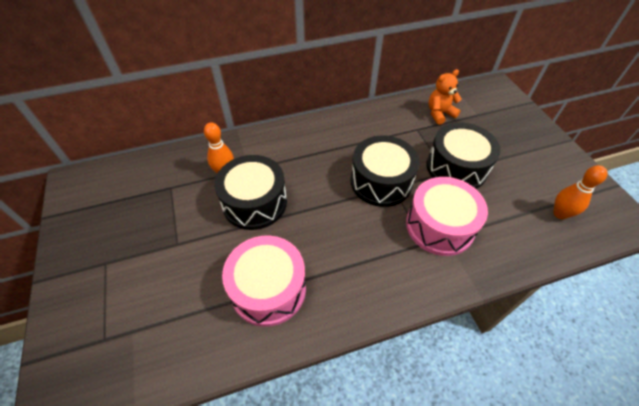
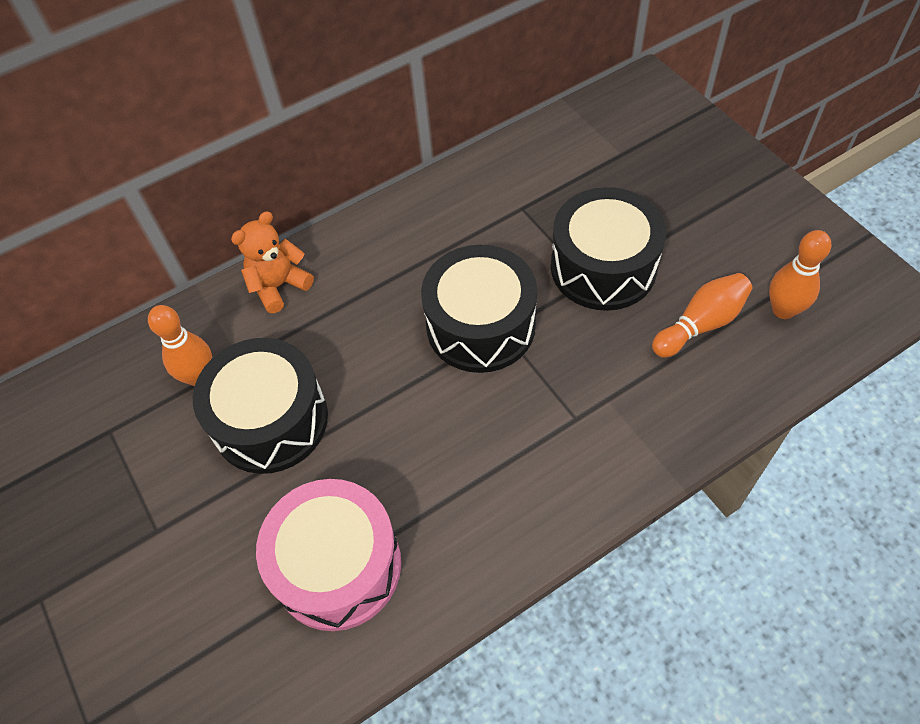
camera: 10 degrees left, 5 degrees up
(439, 114) = (556, 167): orange teddy bear -> orange teddy bear (279, 286)
(439, 226) = (594, 382): pink drum -> none
(508, 210) = (700, 324): none -> orange bowling pin

